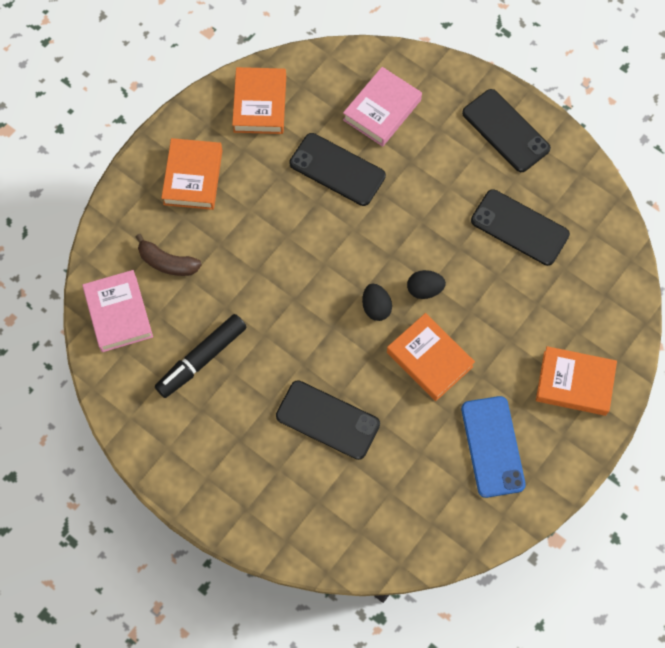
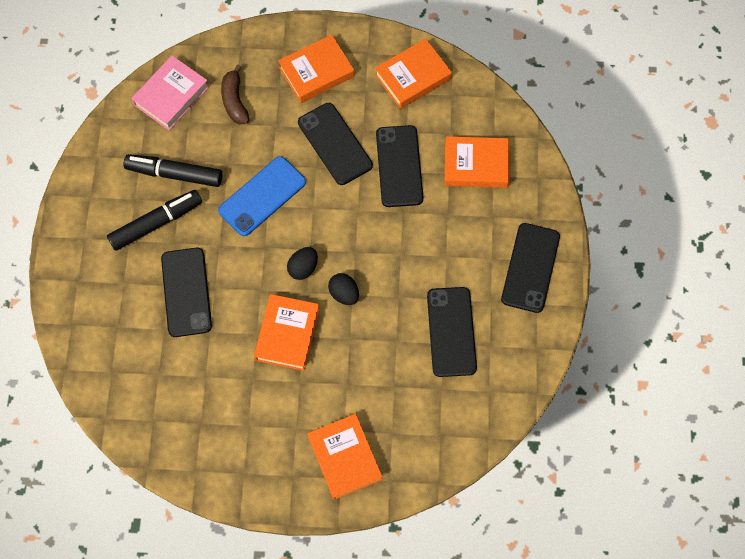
camera: 55 degrees right, 0 degrees up
(239, 405) = (156, 223): none -> black marker
(276, 207) = (334, 144): none -> black phone
(382, 110) = (476, 165): pink book -> orange book
(493, 446) = (247, 427): blue phone -> blue phone (262, 196)

